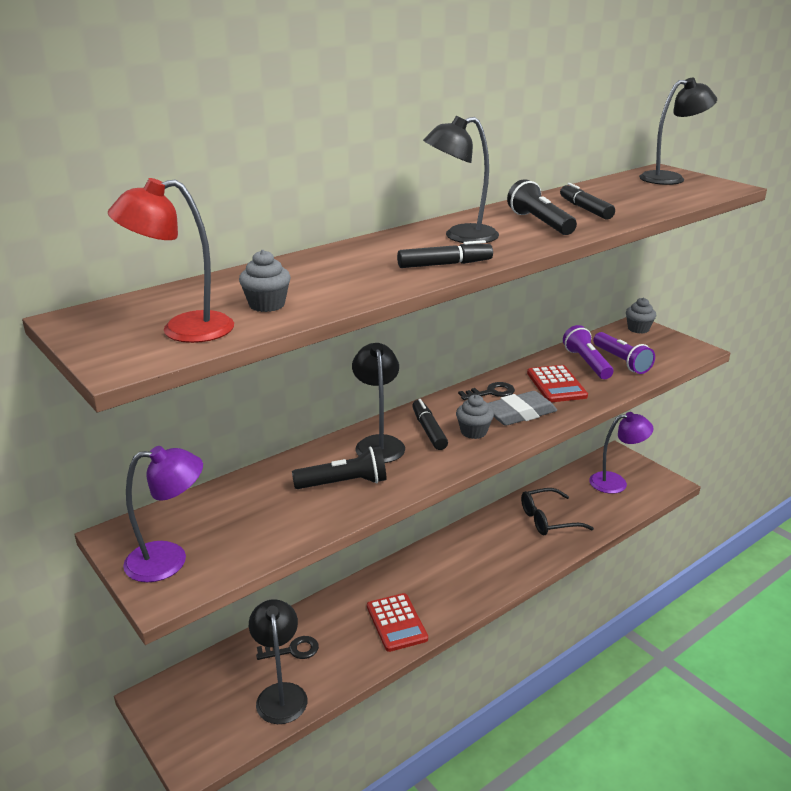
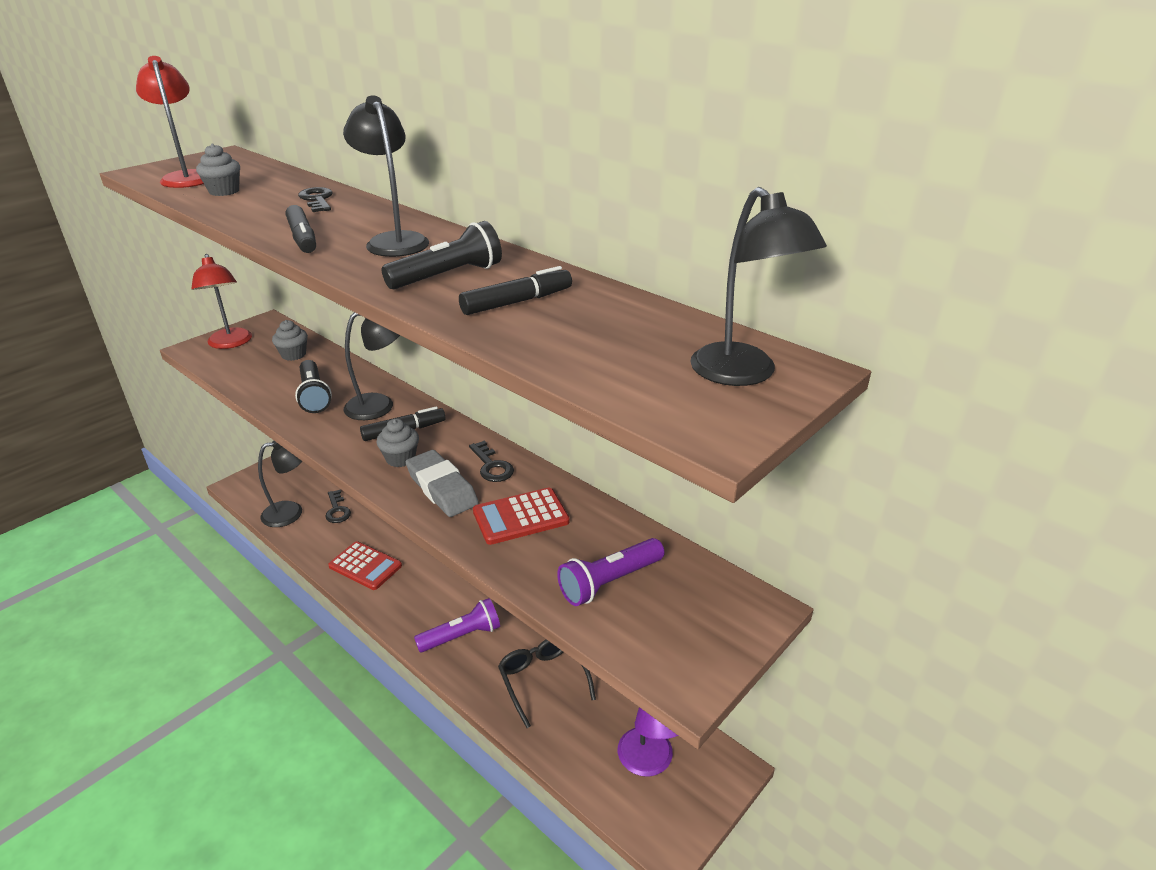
camera: 80 degrees right, 5 degrees up
(169, 560) = (231, 343): purple lamp -> red lamp
(328, 263) = (317, 199): none -> black key
(396, 622) = (365, 566): red calculator -> red calculator turned 120 degrees counterclockwise
(587, 363) = (593, 545): purple flashlight -> purple flashlight (462, 636)
(638, 329) = (744, 608): grey cupcake -> grey cupcake (293, 355)

